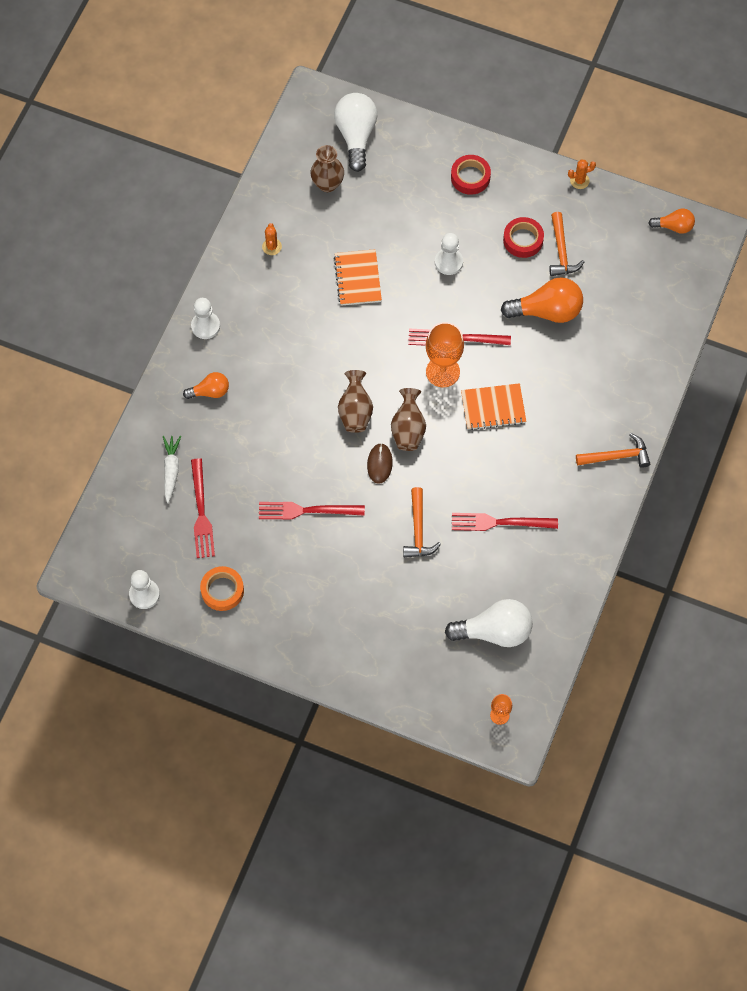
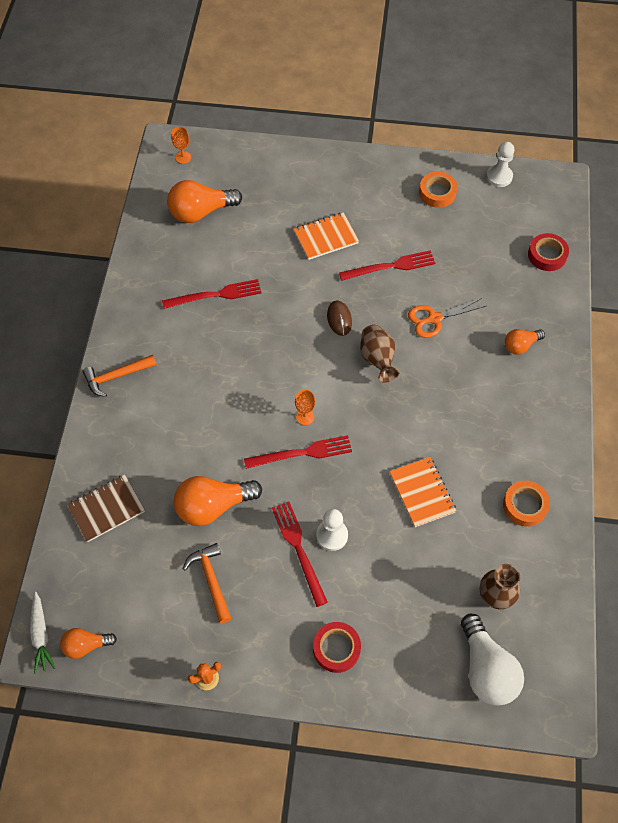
camera: 165 degrees right, 5 degrees down
(171, 470) = (523, 272): white carrot -> white carrot (41, 635)
(201, 512) = (481, 245): red fork -> red fork (299, 549)
(205, 326) = (553, 405): white pawn -> none
(272, 247) = (525, 505): orange cactus -> orange tape
(283, 440) = (434, 319): none -> orange scissors
(408, 429) = (322, 355): brown vase -> none
(418, 530) = (287, 273): orange hammer -> none
(442, 372) = (305, 417): orange goblet -> orange goblet, size x0.52
(493, 408) = (246, 394): orange notebook -> orange notebook (326, 237)
(494, 631) = (201, 212): white light bulb -> orange light bulb
(523, 240) = (257, 583): red tape -> red tape (547, 255)
(643, 331) = (106, 509): none -> brown notebook

